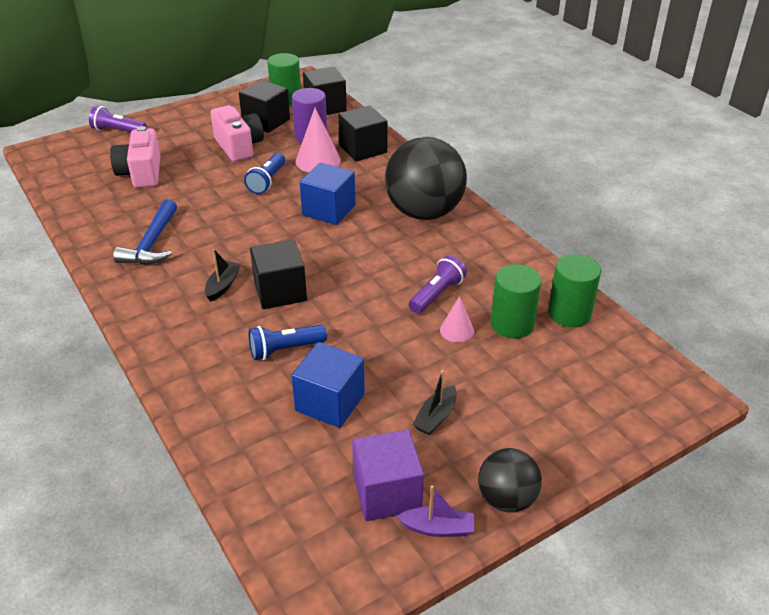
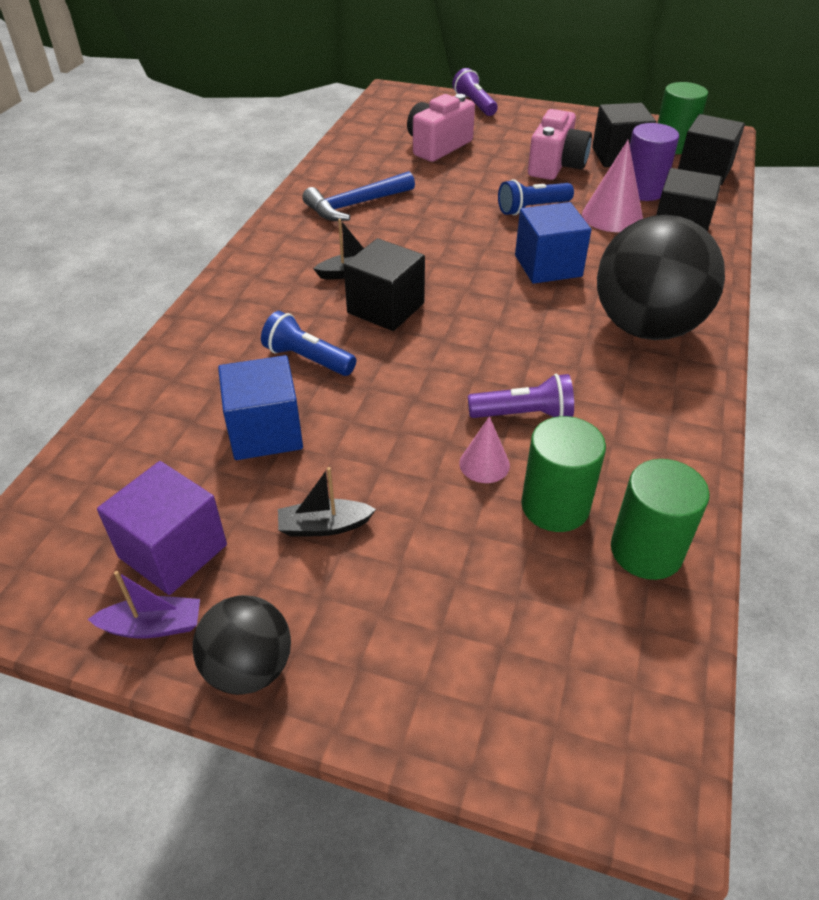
camera: 50 degrees right, 5 degrees up
(437, 528) = (153, 626): purple boat -> purple boat turned 60 degrees counterclockwise

